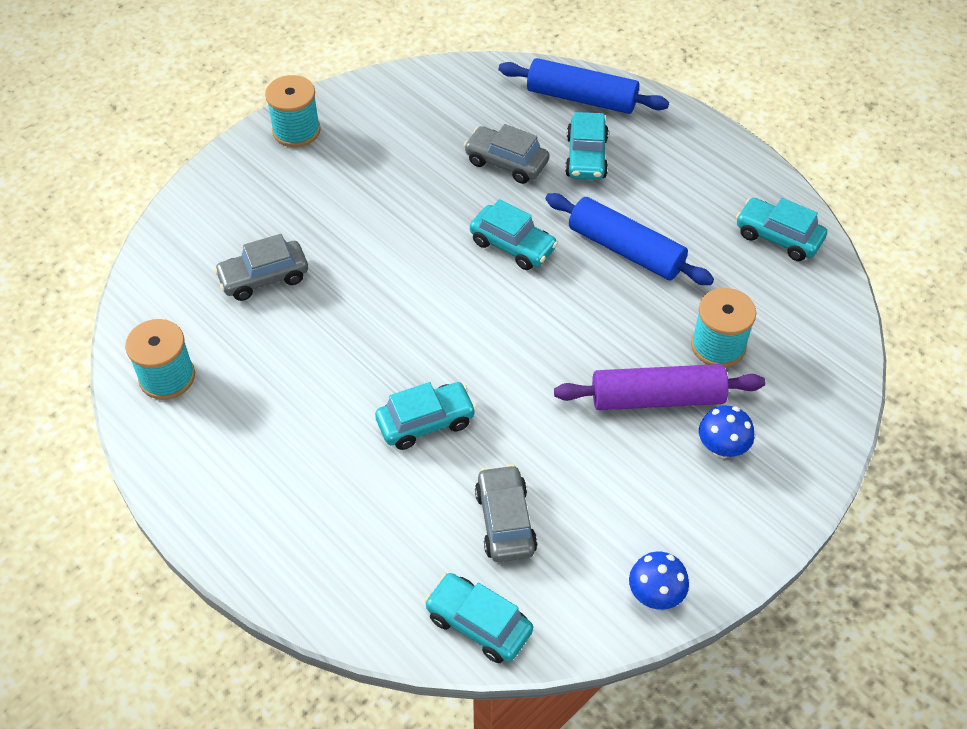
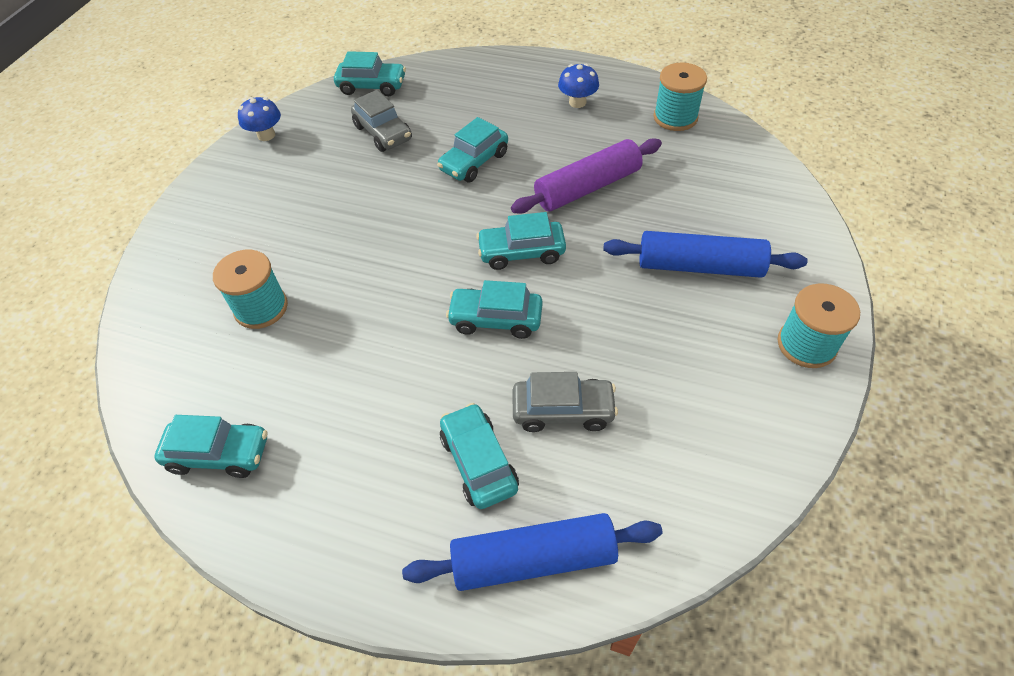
camera: 155 degrees right, 0 degrees up
(264, 278) = (682, 201): grey car -> none
(450, 294) = (521, 252): none -> turquoise car
(625, 250) = (382, 364): blue rolling pin -> blue rolling pin (699, 266)
(657, 398) = (303, 245): purple rolling pin -> purple rolling pin (587, 187)
(722, 447) = (239, 231): blue mushroom -> blue mushroom (577, 102)

